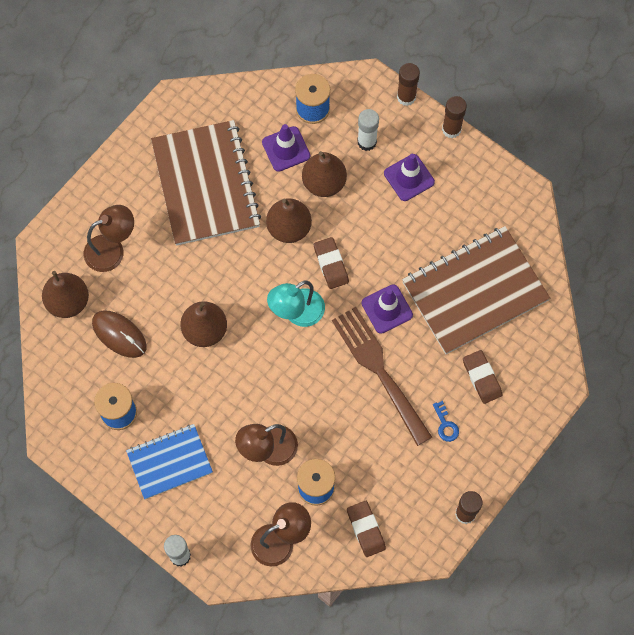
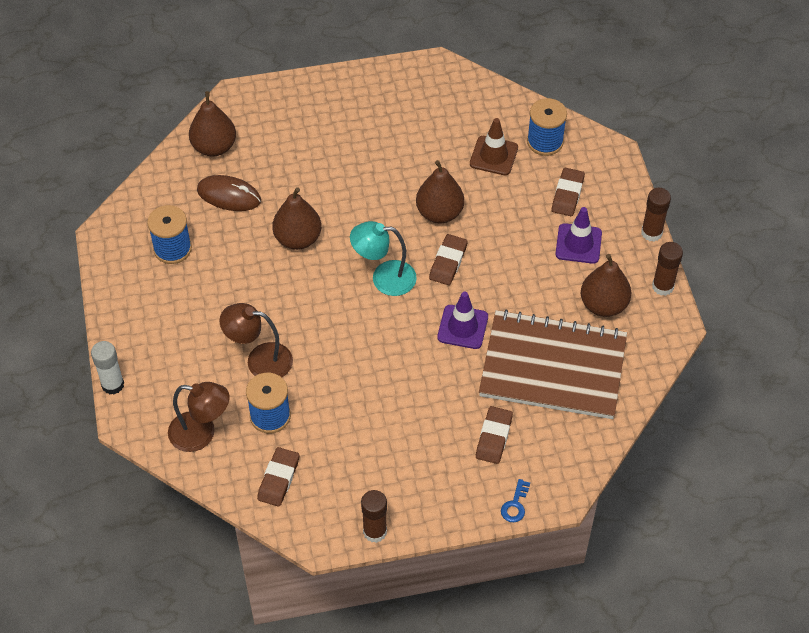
camera: 40 degrees right, 15 degrees down
(112, 249) = (284, 134): brown lamp -> none
(119, 335) = (229, 195): brown mouse -> brown mouse turned 60 degrees counterclockwise
(169, 462) = (174, 311): blue notebook -> none
(206, 184) = (403, 138): brown notebook -> none
(286, 149) = (493, 156): purple traffic cone -> brown traffic cone
(324, 183) = (501, 200): brown pear -> brown pear (603, 305)
(367, 142) = (567, 194): white glue stick -> brown eraser
(379, 370) = (410, 368): brown fork -> none
(406, 97) = (634, 184): brown glue stick -> brown glue stick (662, 286)
(445, 425) = (426, 450): blue key -> blue key (515, 505)

